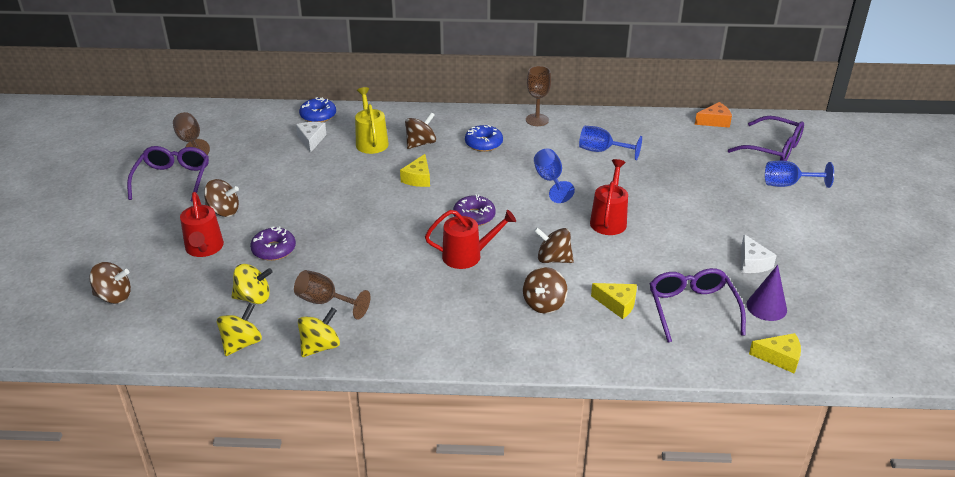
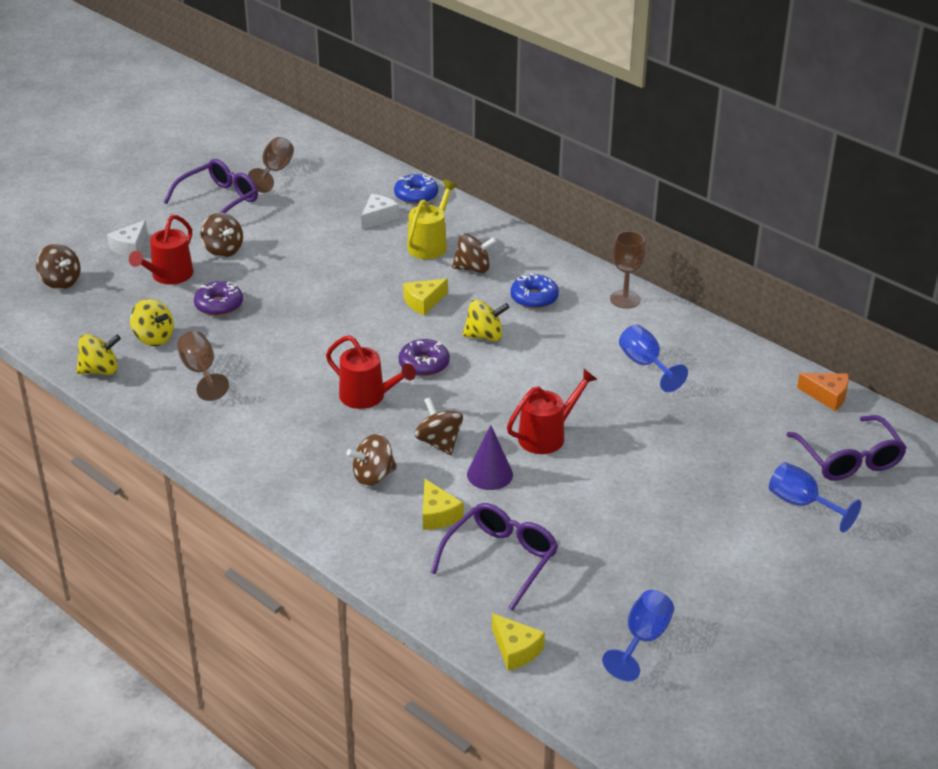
camera: 40 degrees right, 0 degrees up
(320, 346) = (151, 406): yellow spinning top -> yellow spinning top (485, 336)
(550, 181) = (546, 368): blue goblet -> blue goblet (642, 639)
(752, 263) = (629, 555): white cheese -> white cheese (130, 247)
(766, 307) = (576, 601): purple cone -> purple cone (490, 474)

